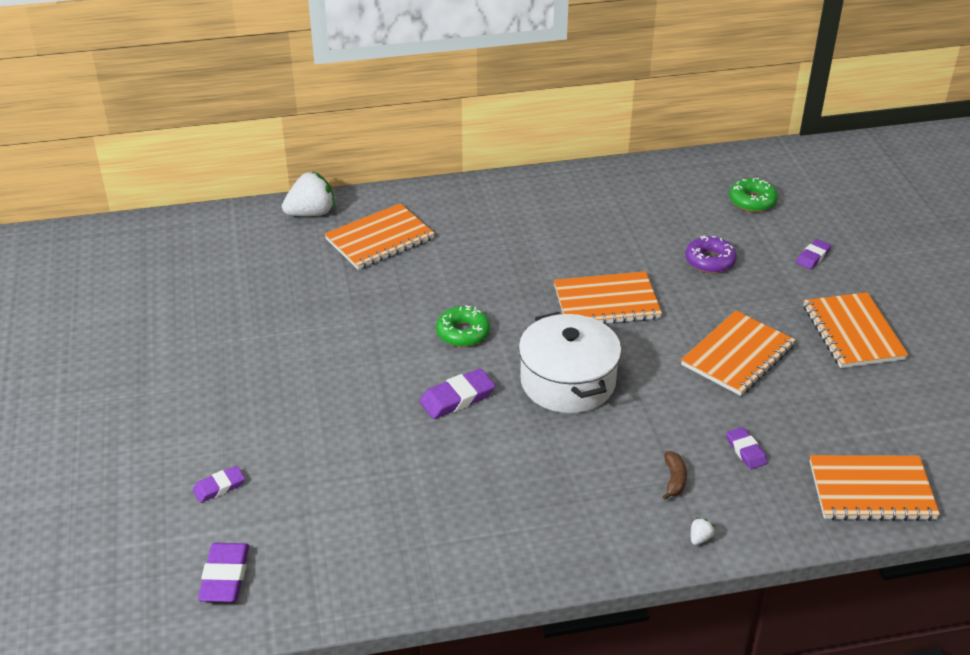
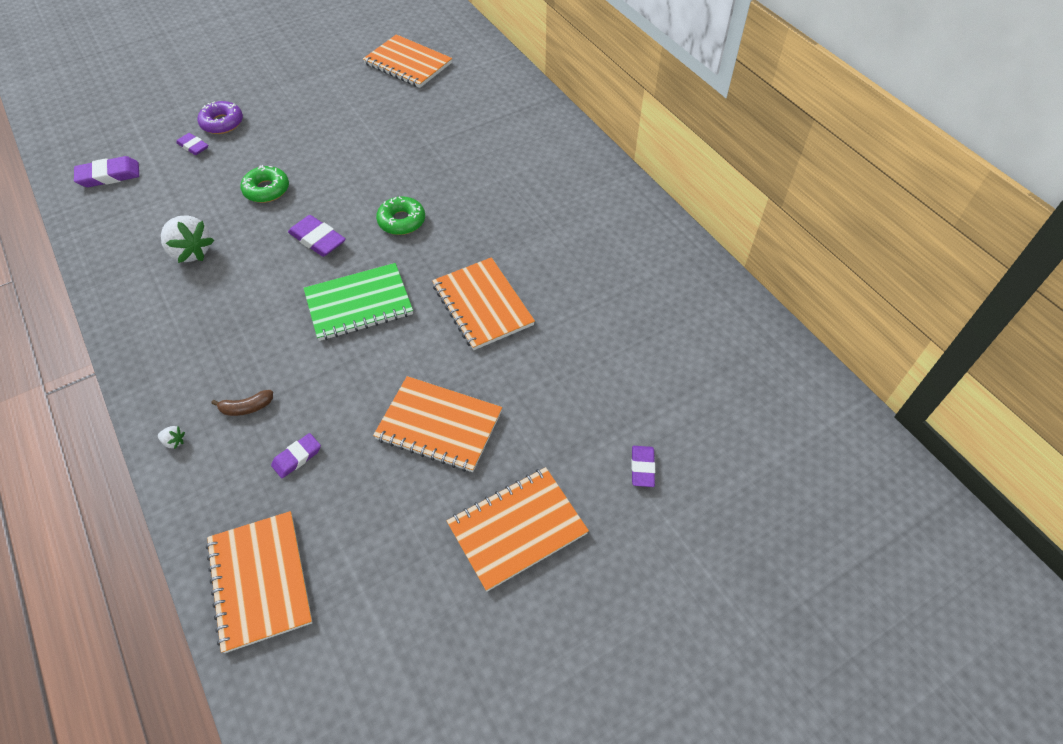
camera: 70 degrees right, 15 degrees up
(311, 213) = (521, 94): white strawberry -> white strawberry (191, 252)
(379, 239) = (506, 140): orange notebook -> orange notebook (408, 63)
(568, 381) = (359, 303): white pot -> green notebook
(710, 261) = (587, 373): purple donut -> purple donut (222, 123)
(752, 201) = (720, 391): green donut -> green donut (266, 190)
(813, 257) = (642, 468): purple eraser -> purple eraser turned 75 degrees clockwise

